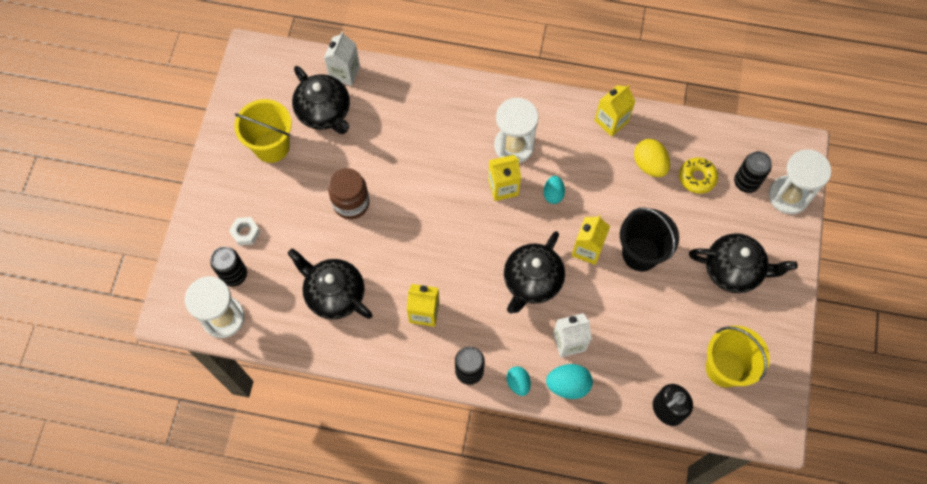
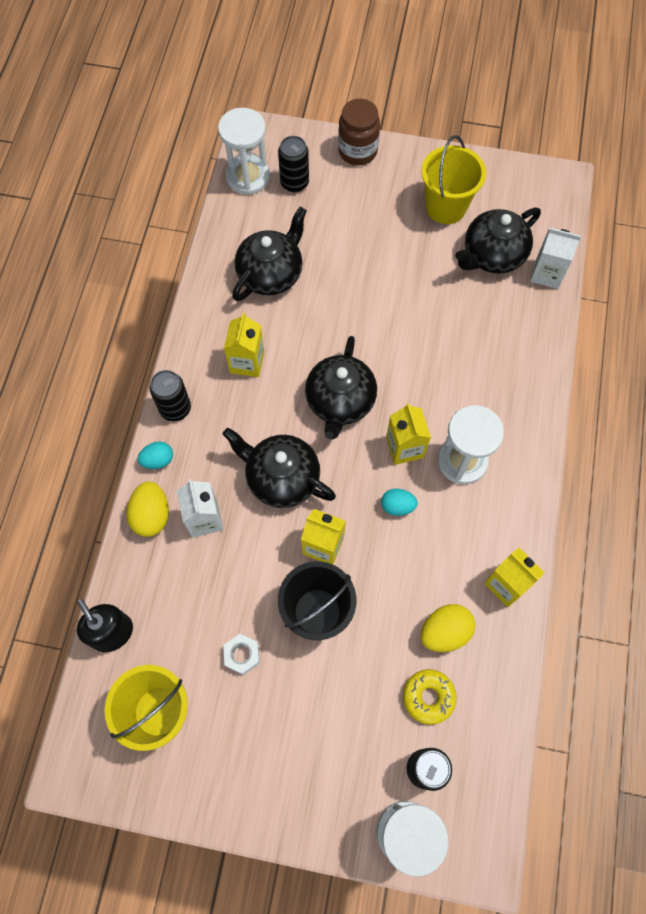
camera: 90 degrees right, 0 degrees up
(245, 233) = (342, 190): white nut -> white nut (242, 655)
(351, 203) = (379, 286): brown jar -> brown jar (357, 151)
(568, 385) = (152, 515): turquoise egg -> yellow egg
(734, 270) = (293, 737): black teapot -> black teapot (340, 402)

